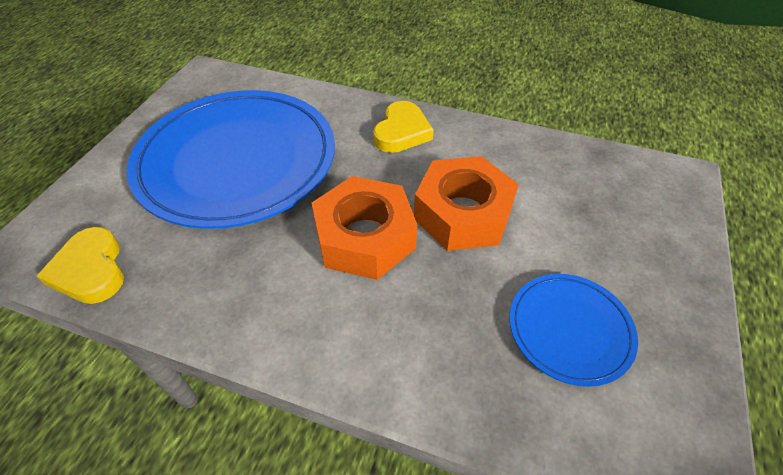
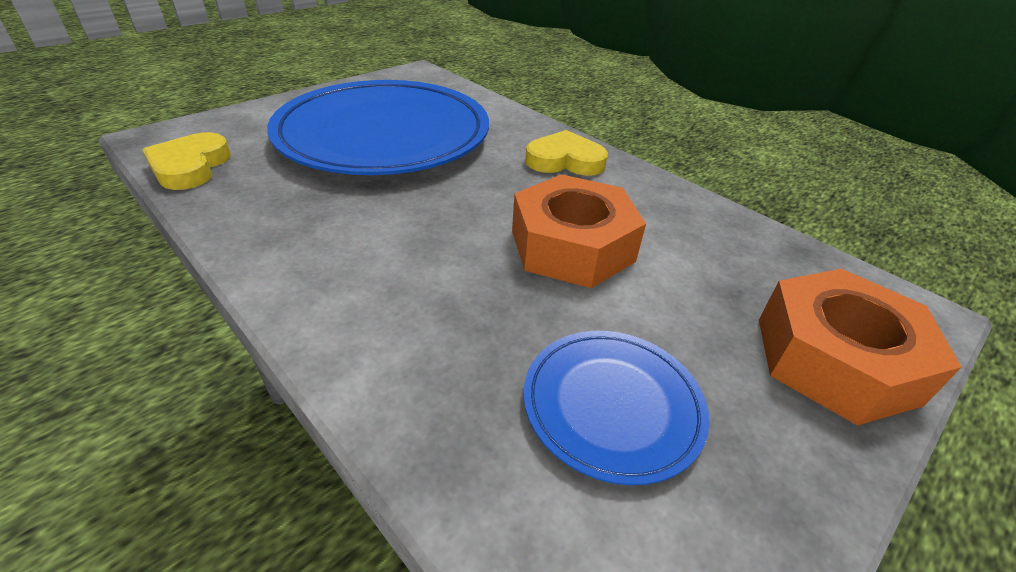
camera: 25 degrees right, 10 degrees down
(365, 237) = (446, 228): orange nut -> orange nut (835, 359)
(402, 132) = (565, 160): yellow heart -> yellow heart turned 135 degrees counterclockwise

